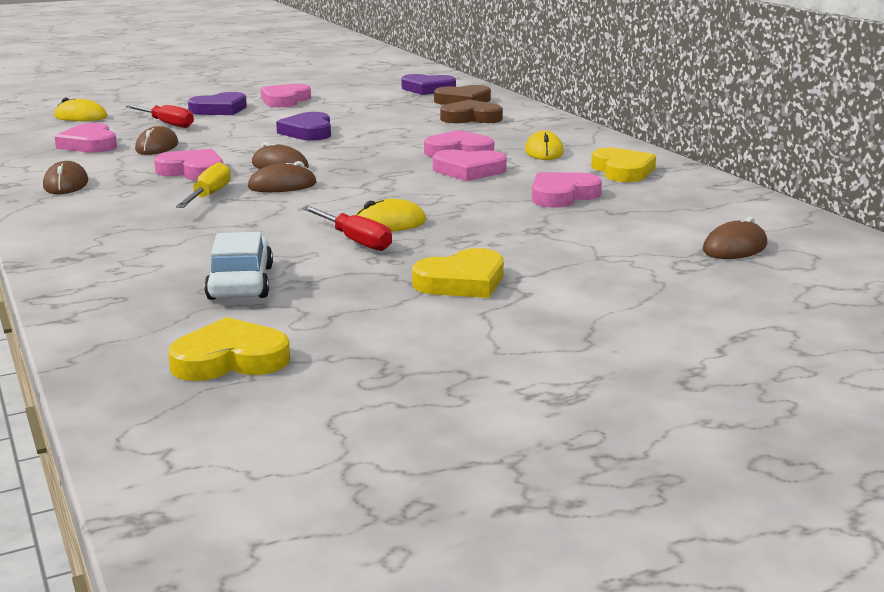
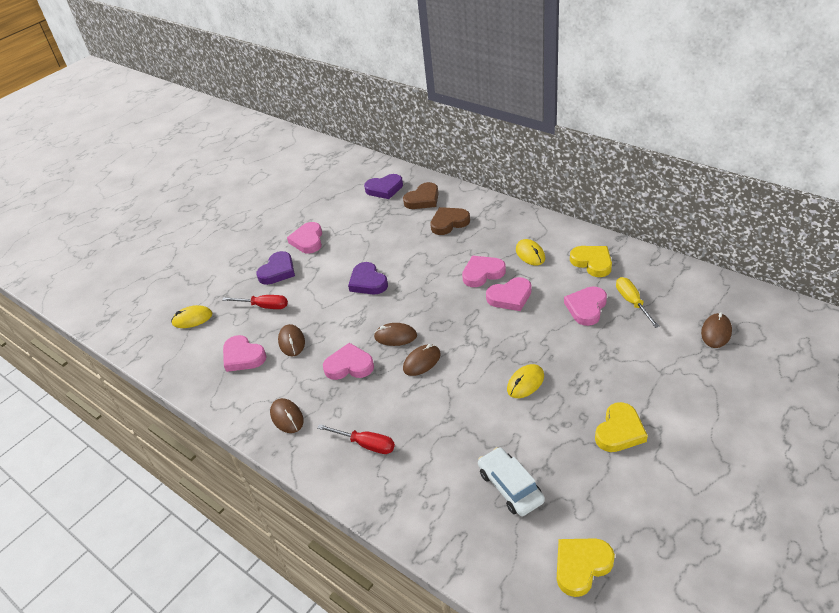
camera: 20 degrees left, 20 degrees up
(209, 196) = (391, 393): yellow screwdriver -> yellow screwdriver (632, 302)
(355, 241) = (526, 411): red screwdriver -> red screwdriver (366, 444)

